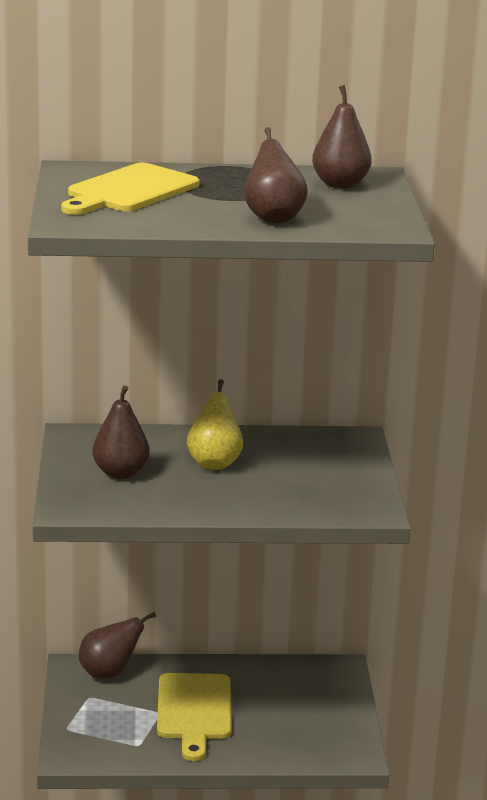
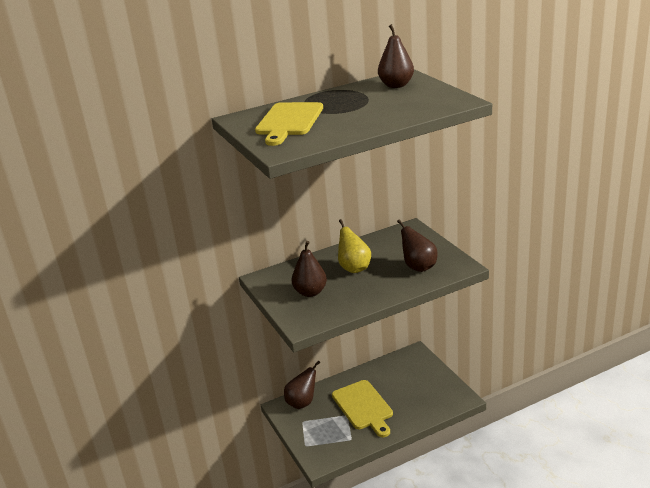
camera: 20 degrees left, 5 degrees up
(273, 218) = (390, 114): brown pear -> brown pear (418, 267)

